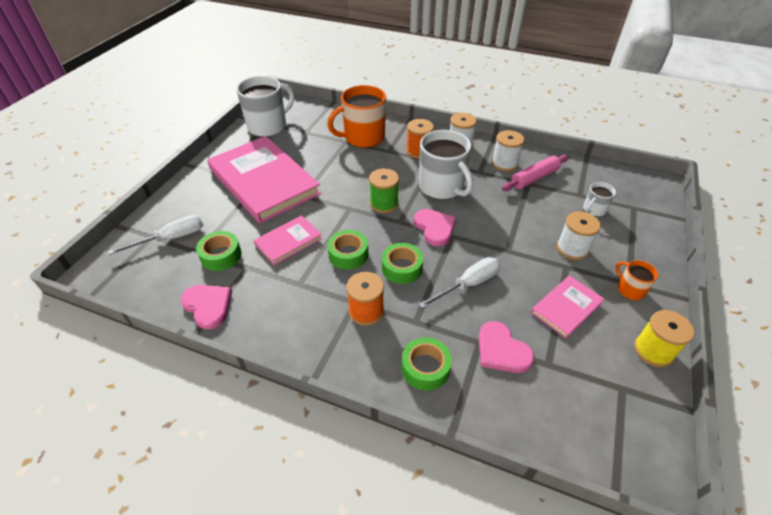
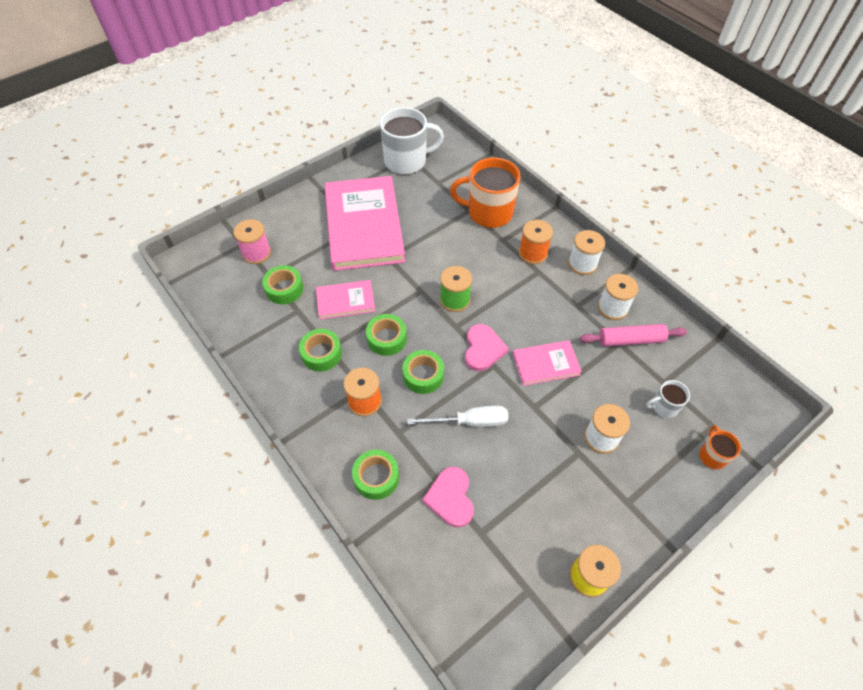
camera: 30 degrees right, 10 degrees up
(171, 238) = (256, 253): white screwdriver -> pink spool
(208, 306) = (249, 332): pink heart -> none
(296, 292) = (321, 354): none -> green tape
(442, 187) = (524, 307): white mug -> none
(566, 308) = (542, 492): pink book -> pink book (546, 364)
(629, 289) = (622, 508): orange mug -> orange mug (712, 455)

